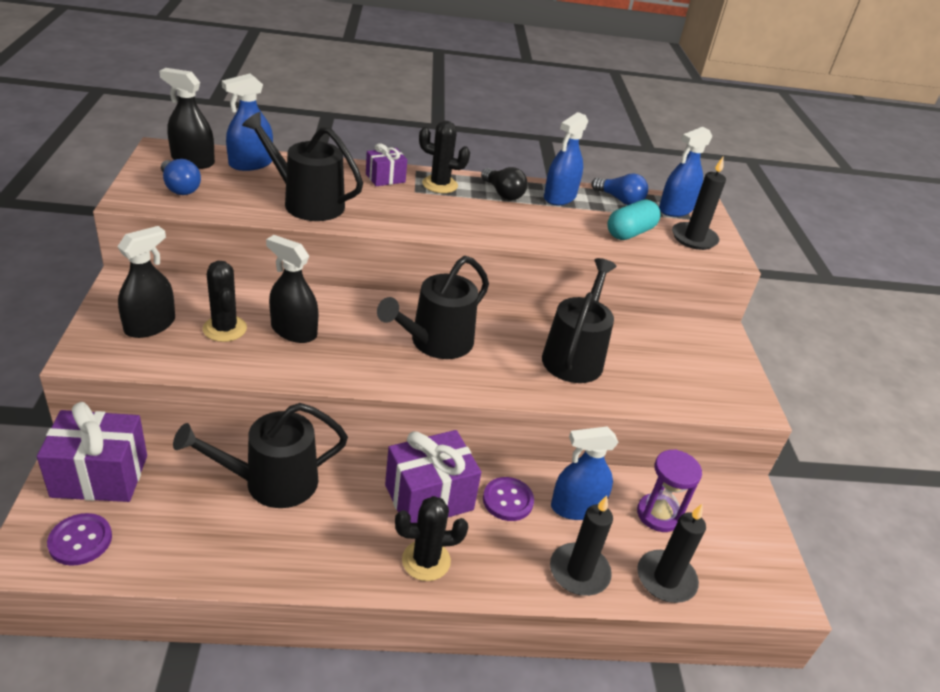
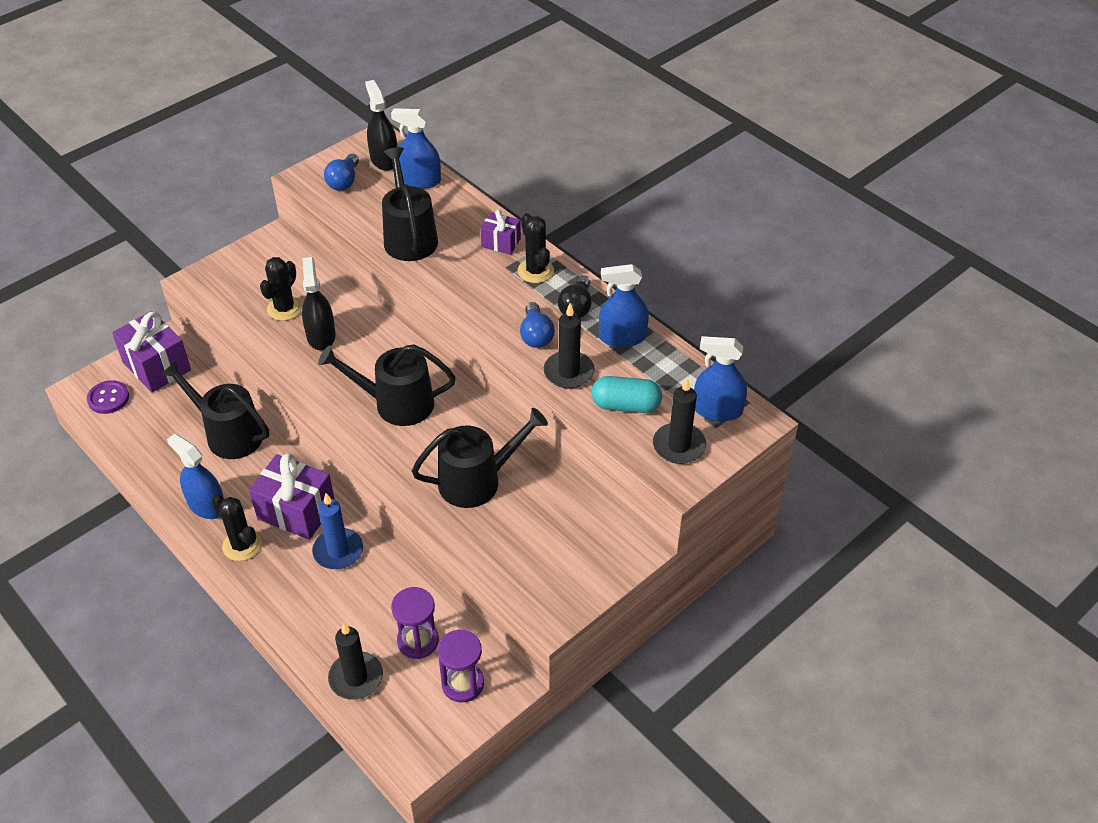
camera: 55 degrees right, 10 degrees up
(150, 325) = (248, 280): black spray bottle -> none
(508, 500) = (338, 551): purple button -> blue candle
(576, 507) = (373, 591): blue spray bottle -> blue spray bottle (206, 505)
(579, 572) = (312, 626): black candle -> black candle (568, 372)
(620, 200) = (677, 370): blue light bulb -> blue light bulb (536, 335)
(726, 517) = (463, 684): none -> purple hourglass

